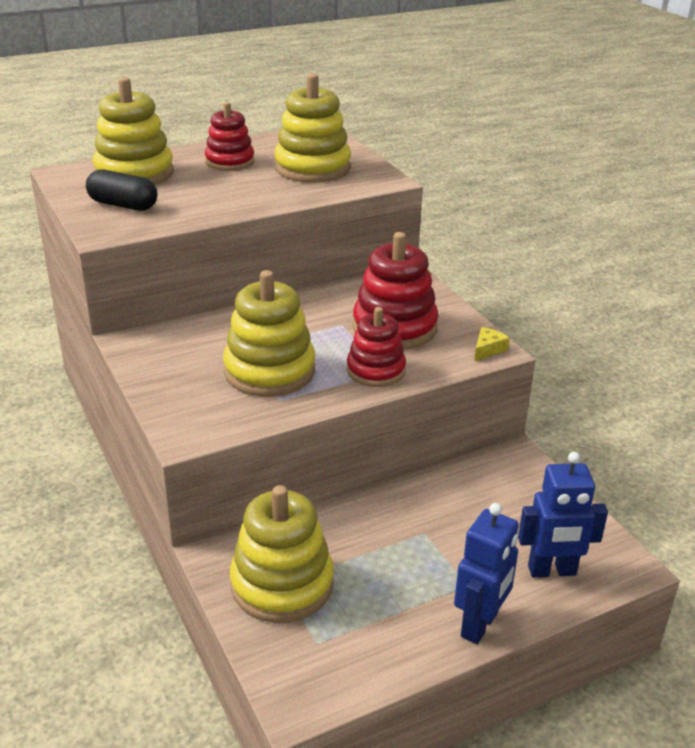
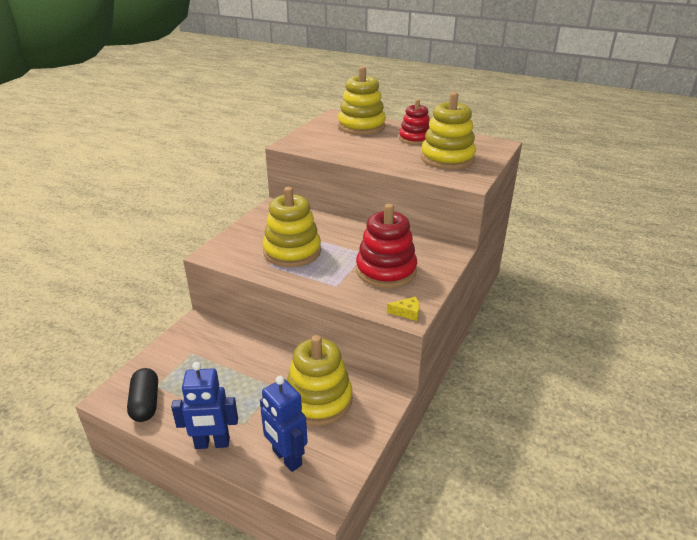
camera: 55 degrees right, 0 degrees up
(123, 205) = (324, 137): black capsule -> black capsule (145, 403)
(282, 584) = (191, 354): yellow stacking toy -> yellow stacking toy (318, 400)
(376, 370) = (332, 282): red stacking toy -> none

